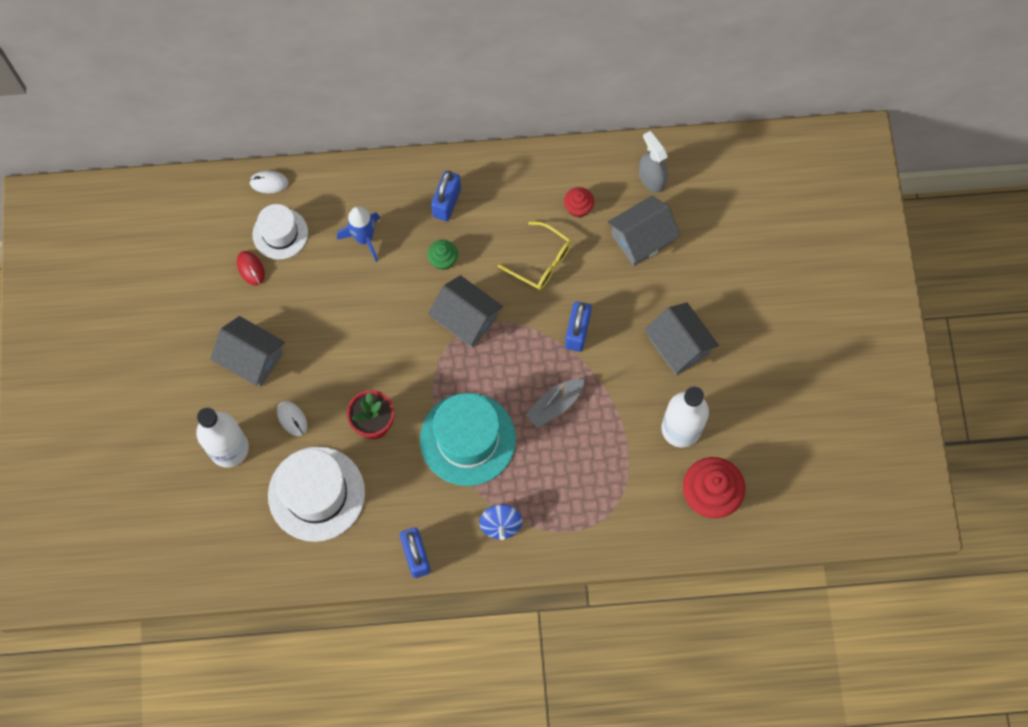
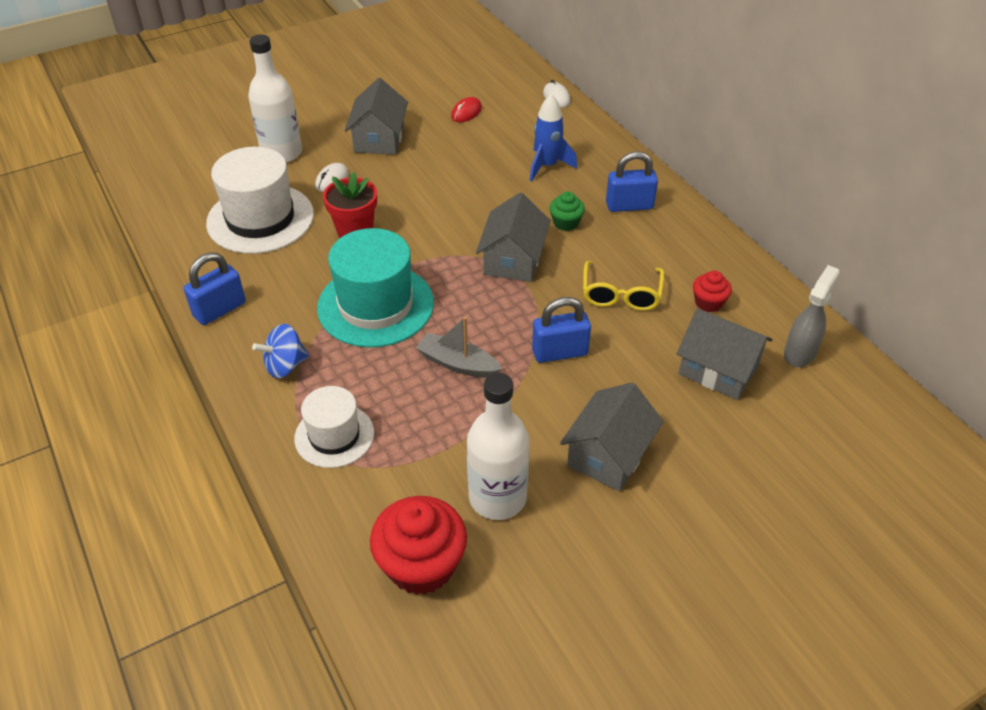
camera: 65 degrees right, 25 degrees down
(280, 233) = (513, 118): white hat -> white hat (334, 435)

